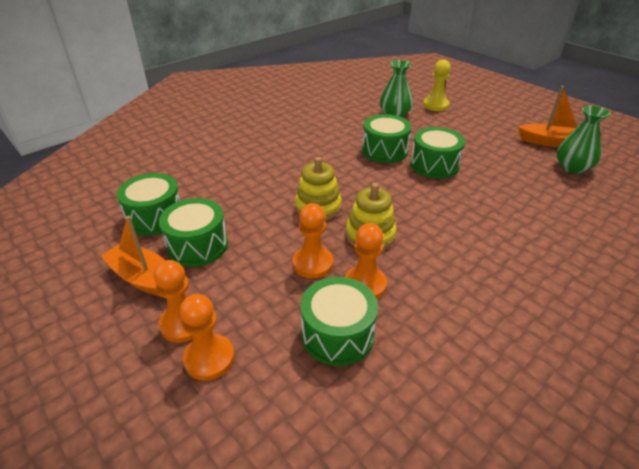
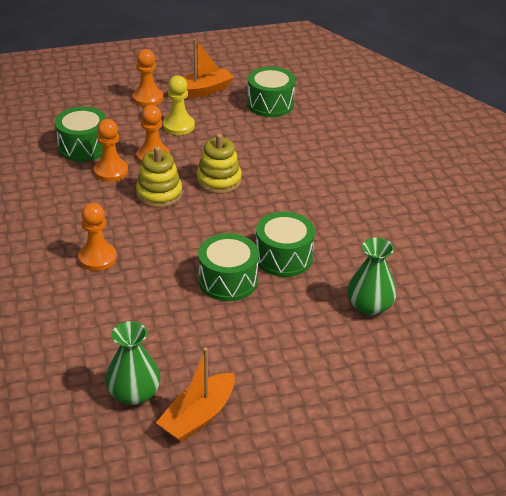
camera: 115 degrees right, 0 degrees up
(197, 245) = (218, 115): green drum -> none
(209, 358) = (113, 102): orange pawn -> orange pawn (97, 258)
(435, 105) = (375, 361): yellow pawn -> yellow pawn (178, 126)

